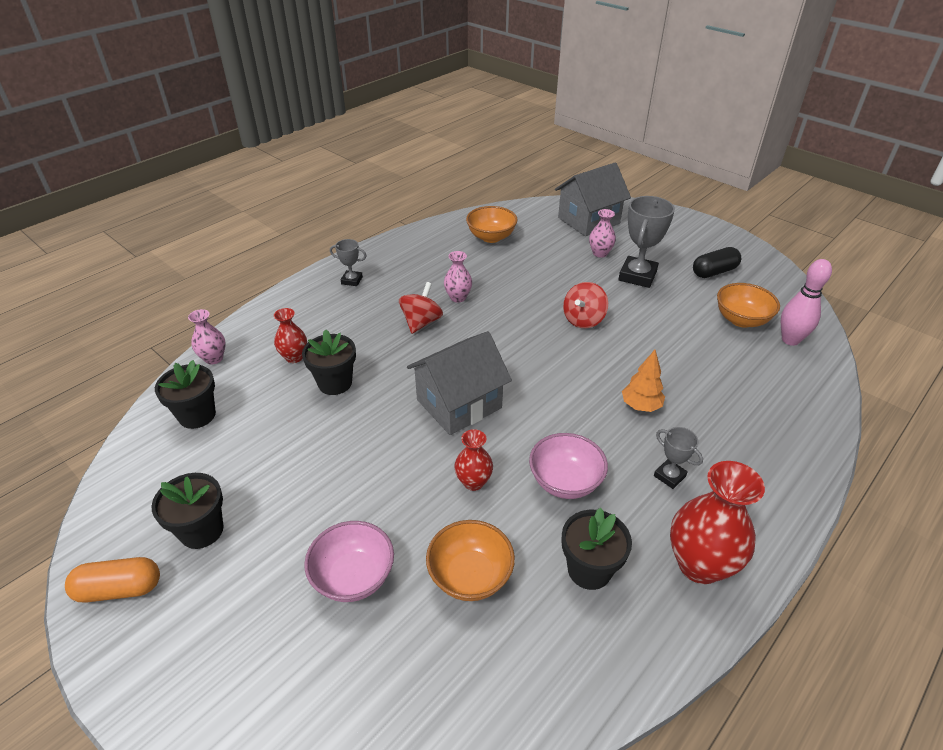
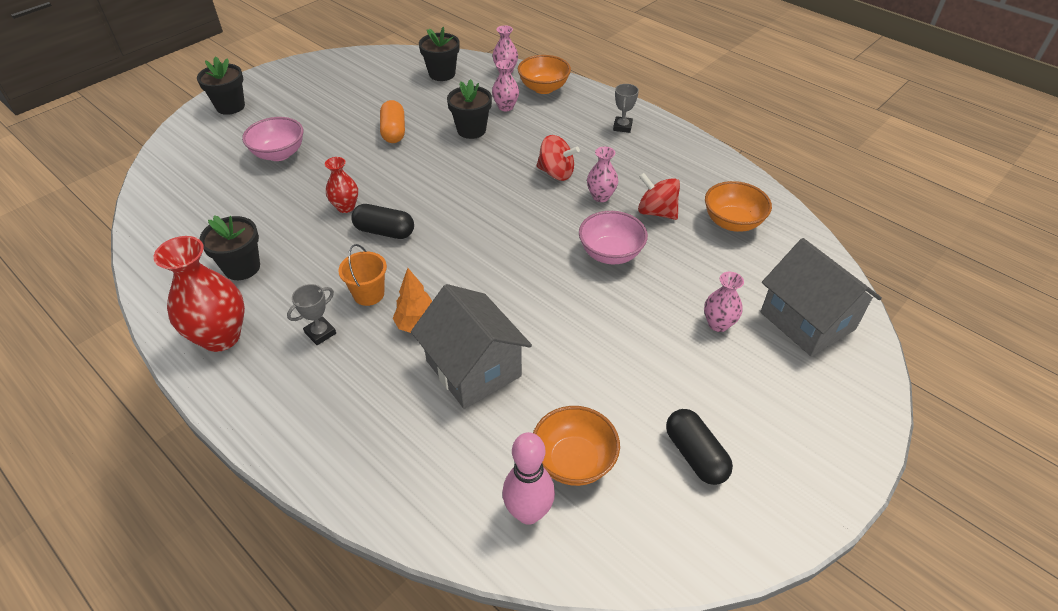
camera: 90 degrees right, 5 degrees up
(119, 589) = (303, 72): orange capsule -> orange capsule (394, 131)
(202, 530) = (336, 92): black flower pot -> black flower pot (230, 106)
(294, 357) = (506, 107): red vase -> pink vase
(459, 404) = (437, 198): grey house -> grey house (473, 368)
(470, 576) = (260, 205): orange bowl -> orange bowl (543, 88)
(515, 442) = (384, 231): none -> black capsule
(565, 482) = (332, 260): pink bowl -> pink bowl (610, 253)
(583, 320) = (566, 293): red spinning top -> red spinning top (656, 212)
(609, 445) = (369, 294): none -> orange bucket
(637, 276) = (668, 358): grey trophy -> none

